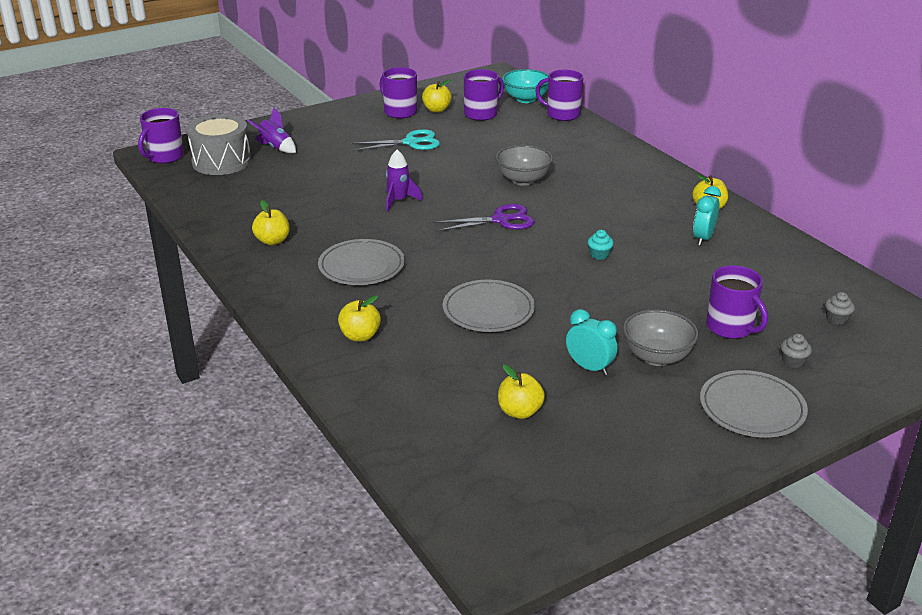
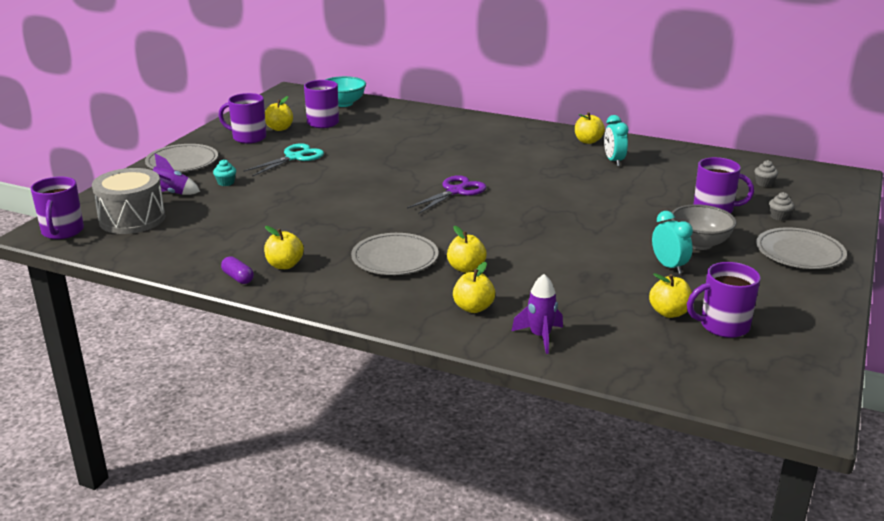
camera: 35 degrees left, 5 degrees down
(227, 239) = (238, 278): none -> purple capsule
(399, 201) = (351, 202): purple rocket -> purple rocket (540, 336)
(405, 297) = (466, 268): none -> yellow apple
(488, 310) = (542, 255): grey plate -> grey plate (182, 162)
(523, 180) = (429, 159): grey bowl -> none
(562, 114) = (389, 107): purple mug -> purple mug (723, 326)
(589, 367) = (669, 266): turquoise clock -> turquoise clock turned 60 degrees clockwise
(599, 255) = (562, 192): turquoise cupcake -> turquoise cupcake (226, 183)

